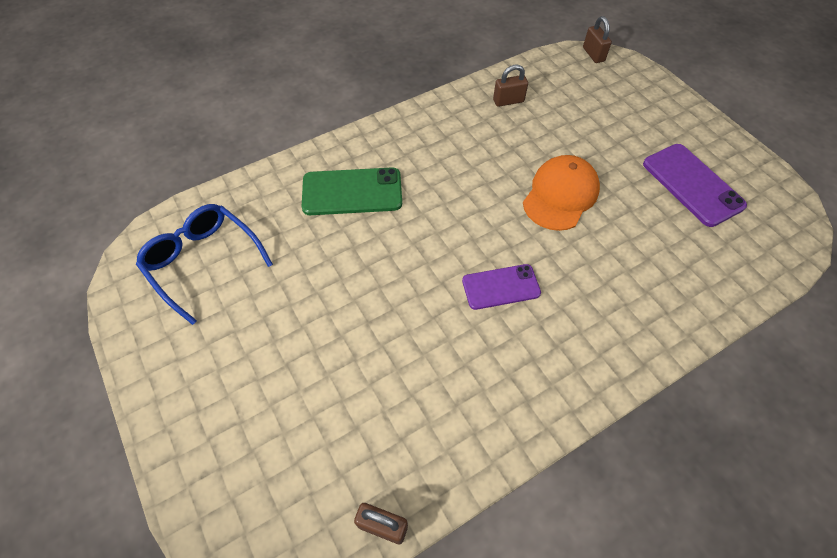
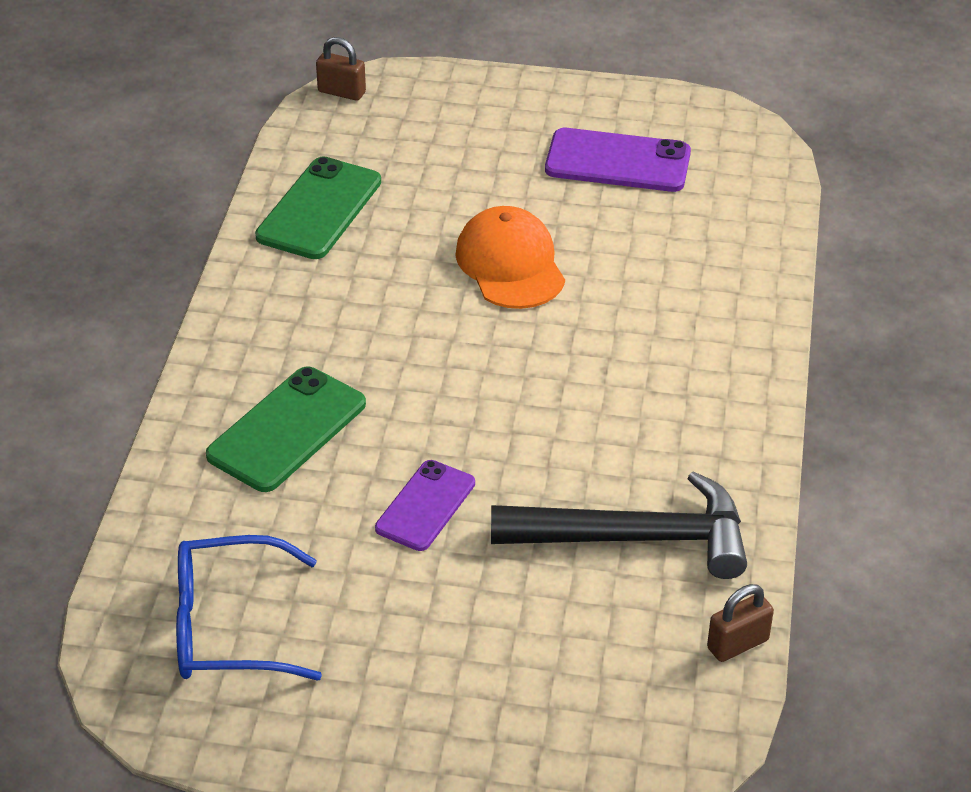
camera: 50 degrees left, 15 degrees down
(419, 402) = (636, 538): none -> black hammer
(501, 287) = (571, 389): purple phone -> purple phone (425, 506)
(508, 101) = (319, 209): brown padlock -> green phone

